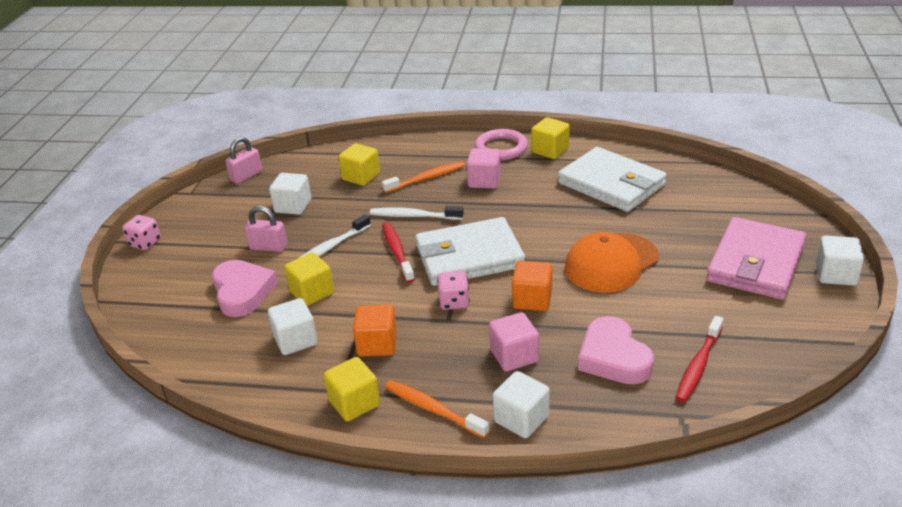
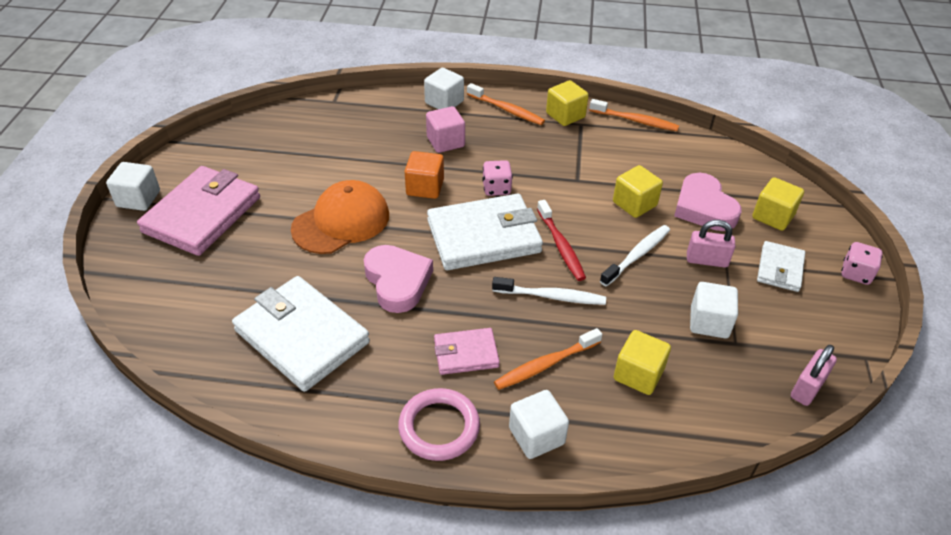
camera: 175 degrees right, 10 degrees up
(208, 243) = (780, 269): none -> white wallet
(263, 398) = (635, 120): none -> orange toothbrush
(295, 340) = (630, 161): white cube -> white cube (536, 436)
(377, 344) = (559, 155): orange cube -> none
(484, 181) = (466, 353): pink cube -> pink wallet
(550, 150) = (366, 416): yellow cube -> yellow cube (773, 216)
(613, 357) = (368, 138): pink heart -> pink heart (397, 281)
(698, 365) = (305, 130): red toothbrush -> none

